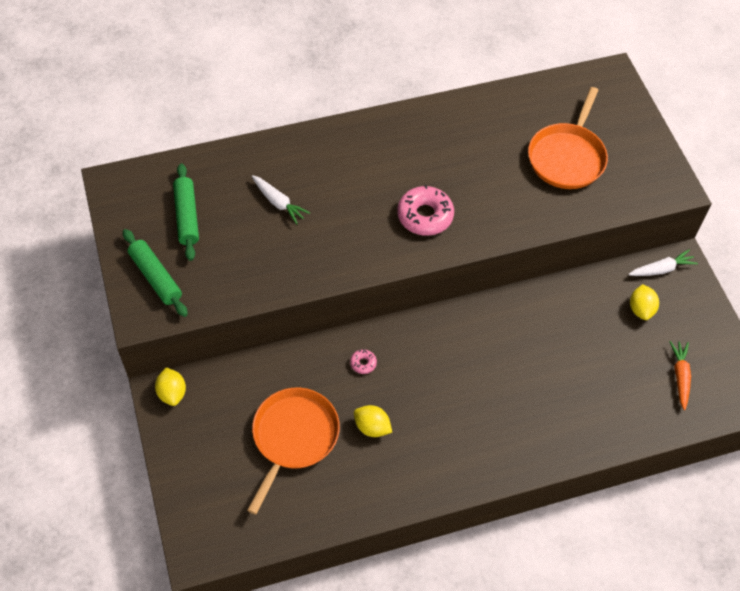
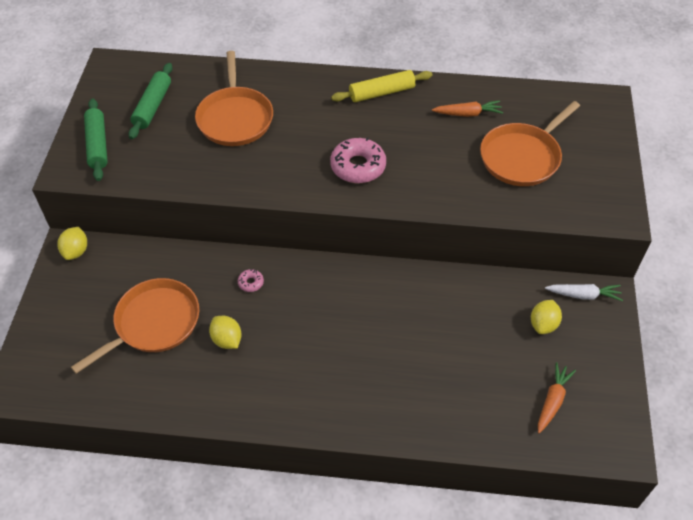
camera: 25 degrees right, 5 degrees down
(278, 203) = (235, 118): white carrot -> orange pan
(406, 130) = (382, 93): none -> yellow rolling pin
(497, 127) = (468, 114): none -> orange carrot

